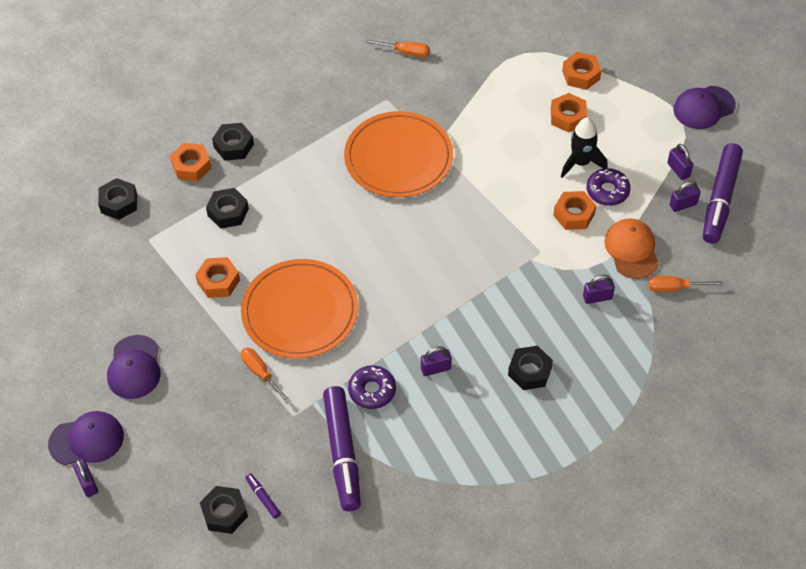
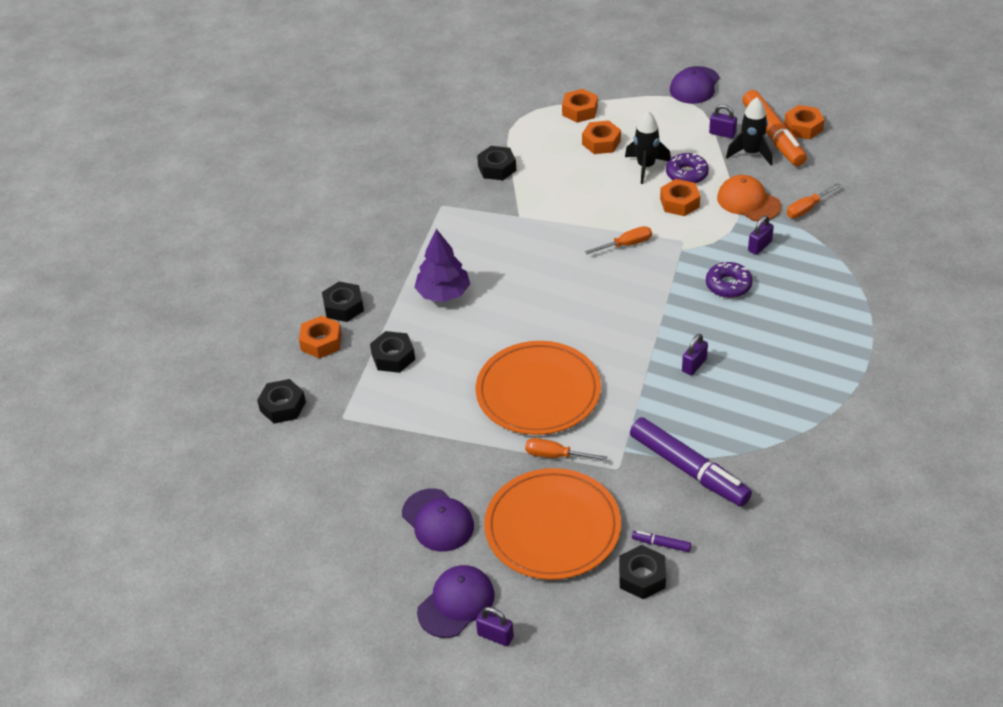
camera: 35 degrees left, 10 degrees down
(218, 281) = (442, 411): orange nut -> orange nut (803, 127)
(313, 180) = (443, 293): none -> purple tree
(372, 390) = (662, 411): purple donut -> purple donut (728, 285)
(398, 158) = (497, 239): orange plate -> orange plate (552, 527)
(405, 52) = (420, 166): orange screwdriver -> orange screwdriver (626, 245)
(529, 371) = (767, 324): black nut -> black nut (497, 168)
(683, 205) = (751, 153): purple padlock -> black rocket
(720, 199) = (773, 136): purple marker -> orange marker

